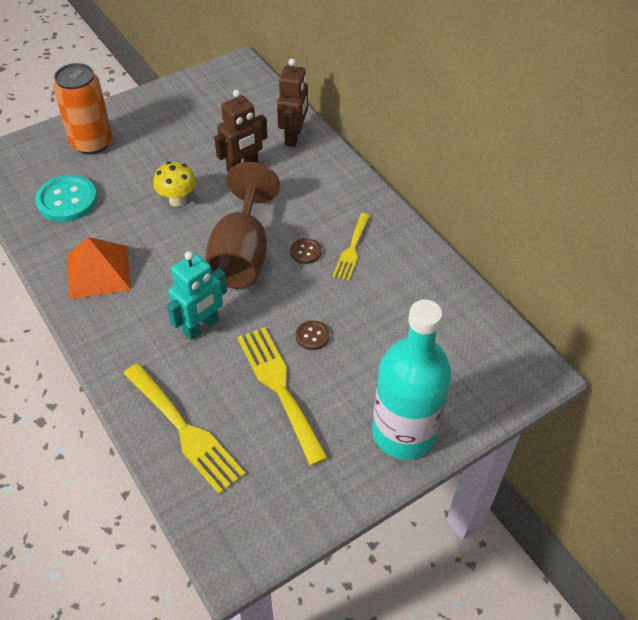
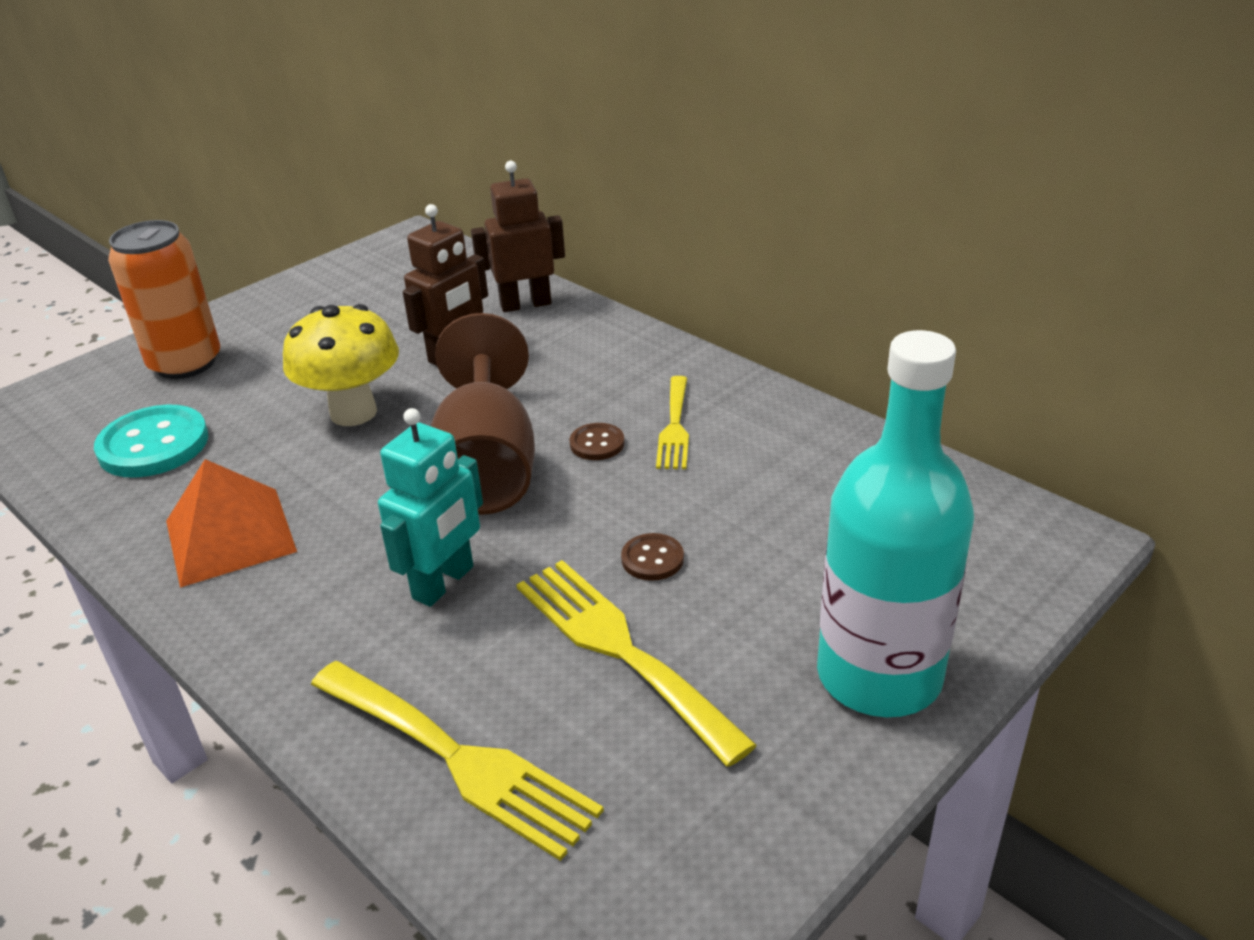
camera: 10 degrees left, 15 degrees down
(178, 200) = (353, 413): yellow mushroom -> yellow mushroom, size x1.51
(293, 137) = (525, 304): brown robot -> brown robot turned 105 degrees counterclockwise

